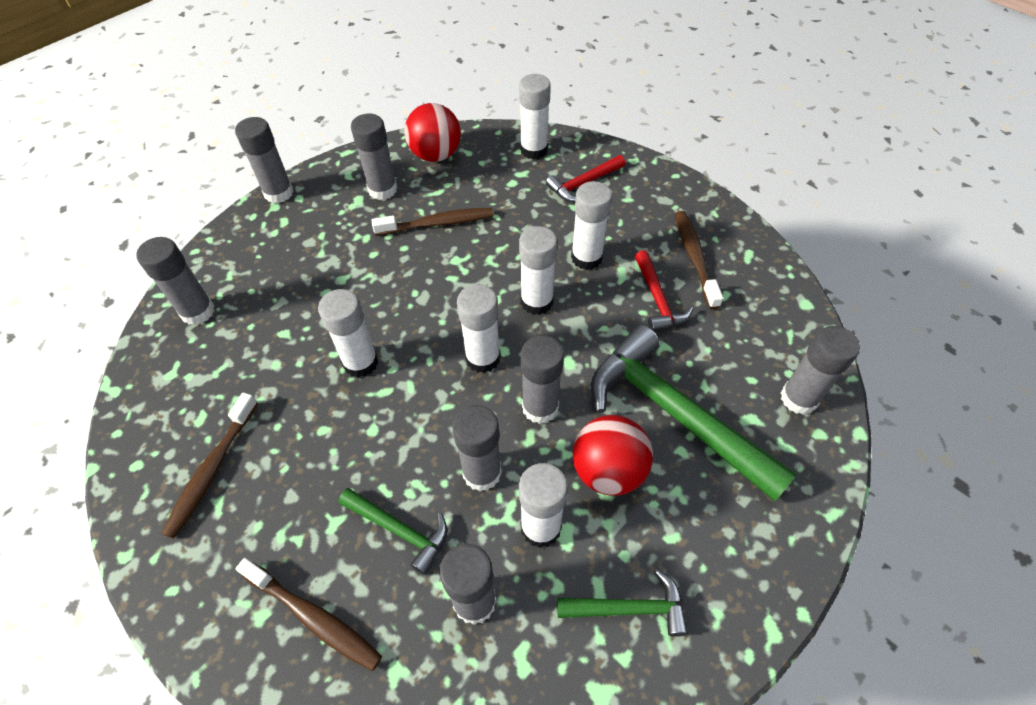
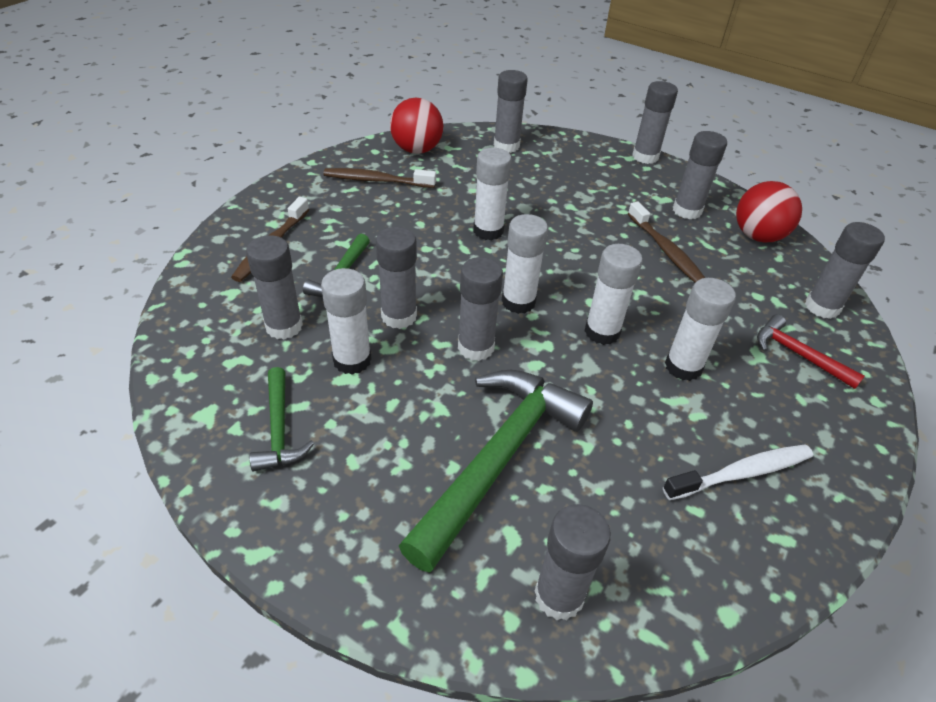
camera: 75 degrees right, 10 degrees down
(534, 150) = (822, 307): white glue stick -> grey glue stick
(608, 471) = (417, 404): red ball -> red ball (417, 150)
(657, 299) = (653, 436): red hammer -> none
(694, 257) = (741, 473): brown toothbrush -> white toothbrush

